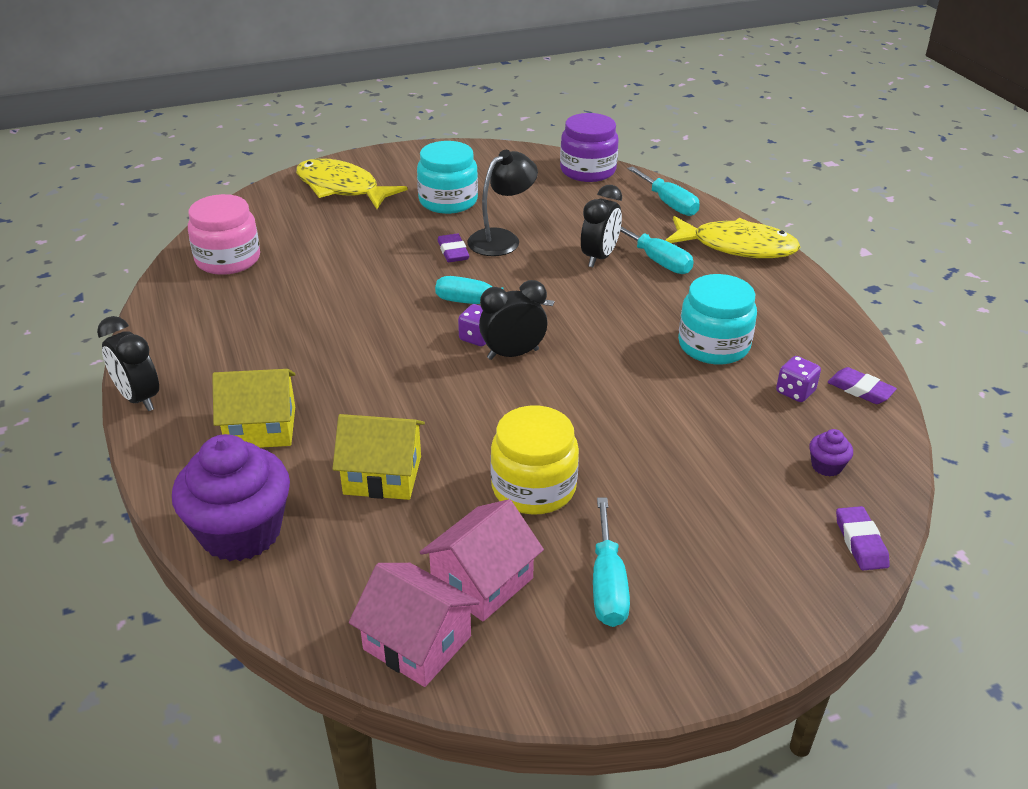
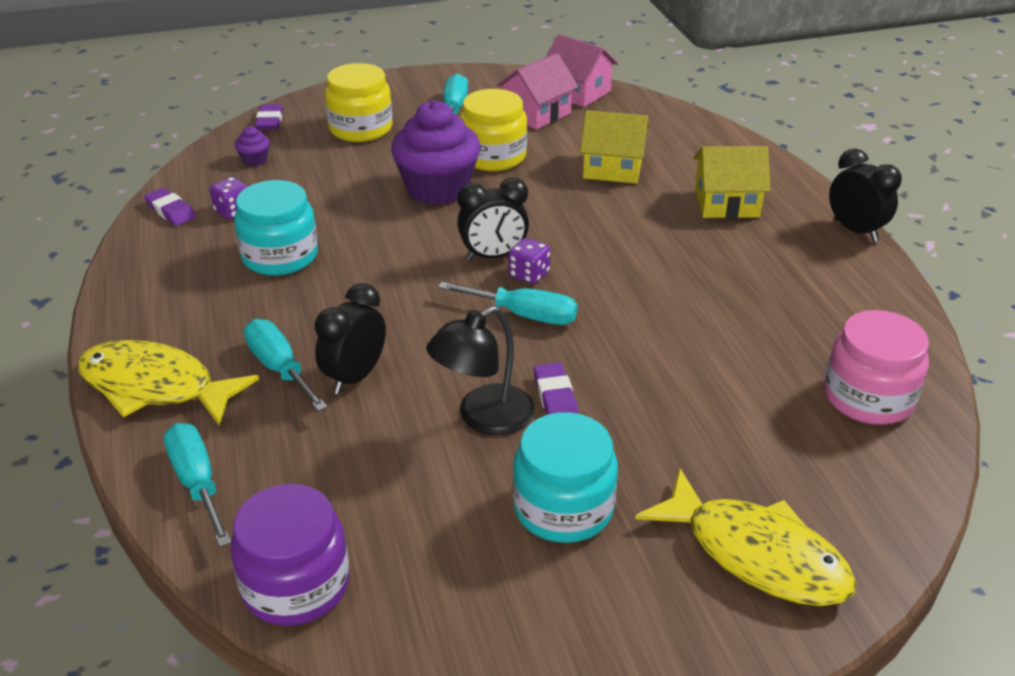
camera: 175 degrees left, 0 degrees up
(241, 532) = (710, 141): purple cupcake -> purple cupcake (437, 189)
(725, 532) = (360, 128): none -> yellow jar

